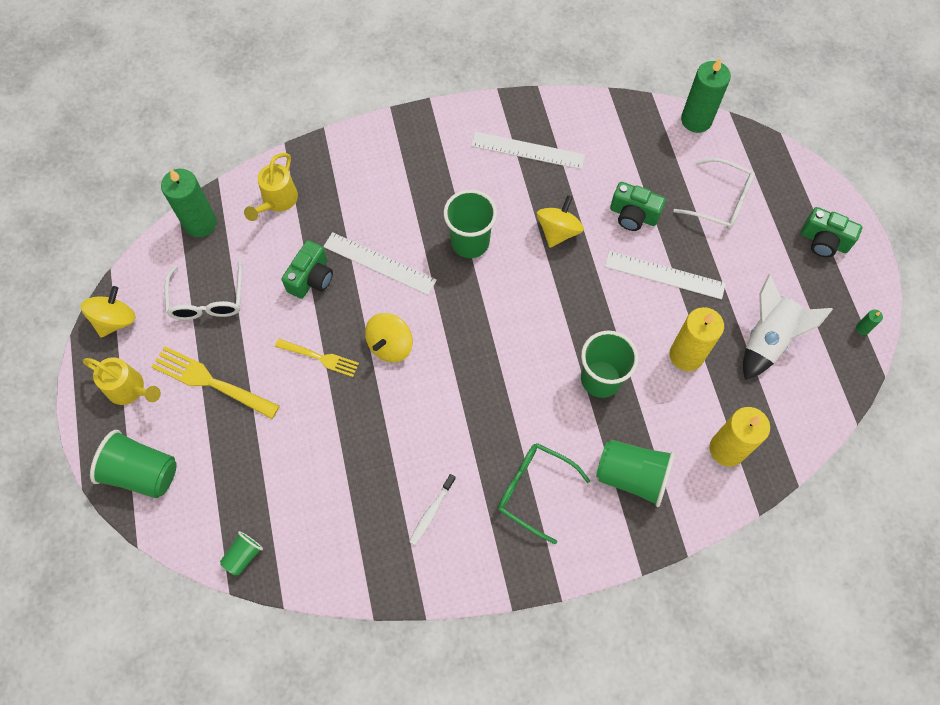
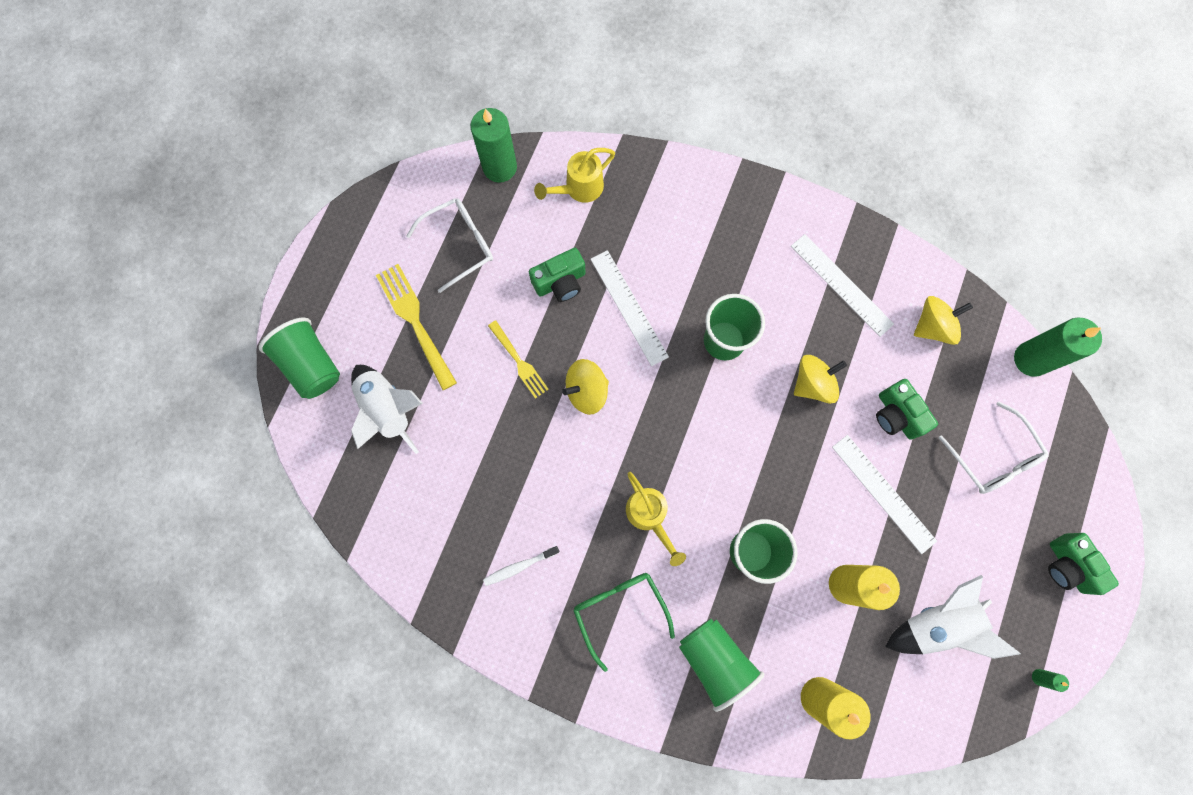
camera: 35 degrees right, 10 degrees up
(115, 320) = (374, 213): yellow spinning top -> yellow spinning top (933, 326)
(130, 389) = (347, 284): yellow watering can -> yellow watering can (649, 516)
(207, 300) = (460, 244): white glasses -> white glasses turned 150 degrees counterclockwise
(235, 464) = (388, 410): none -> white rocket
(243, 555) = (344, 494): green cup -> none

